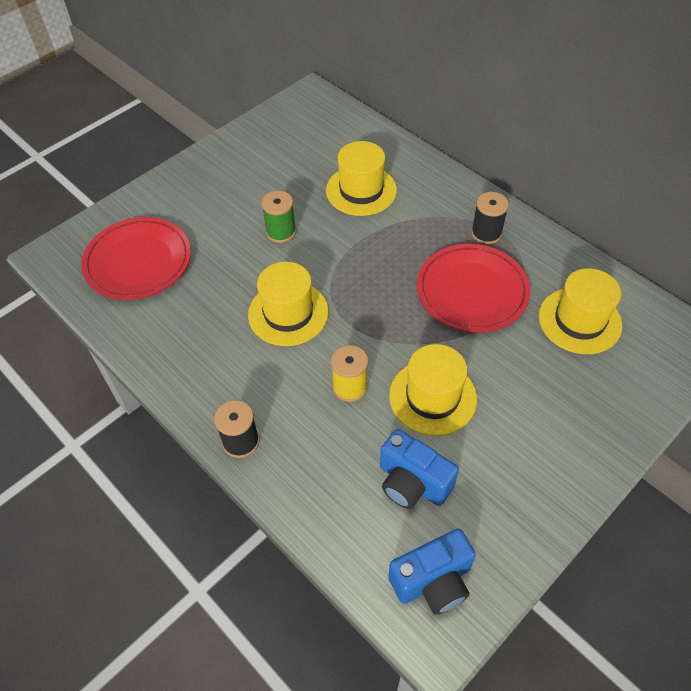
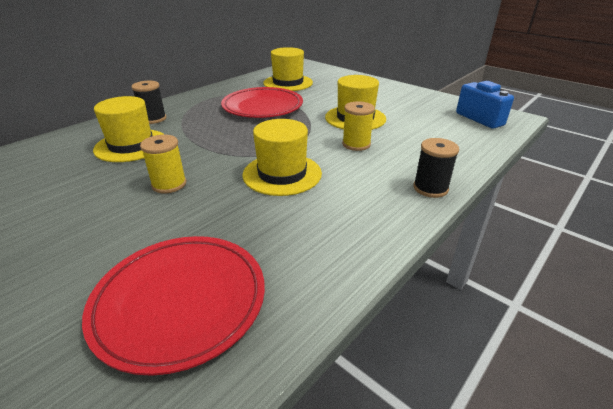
camera: 95 degrees left, 20 degrees down
(281, 232) = (169, 184): green spool -> yellow spool
(412, 483) = (423, 123): blue camera -> none
(486, 233) = (208, 102): black spool -> black spool (153, 119)

